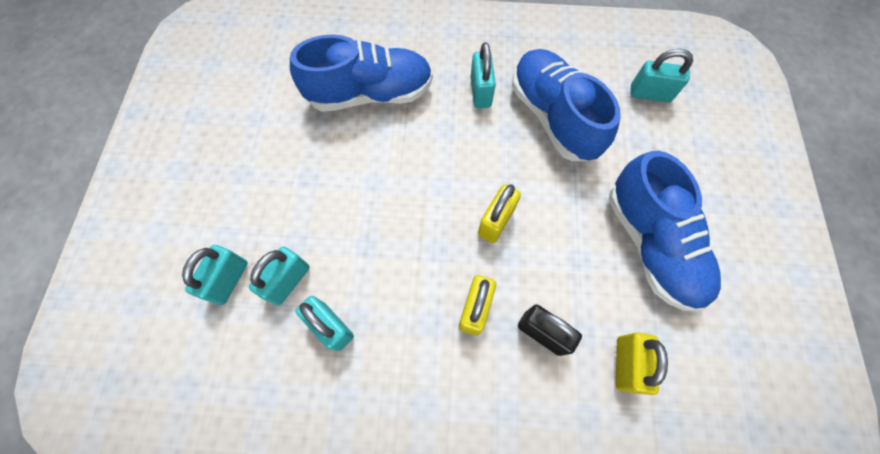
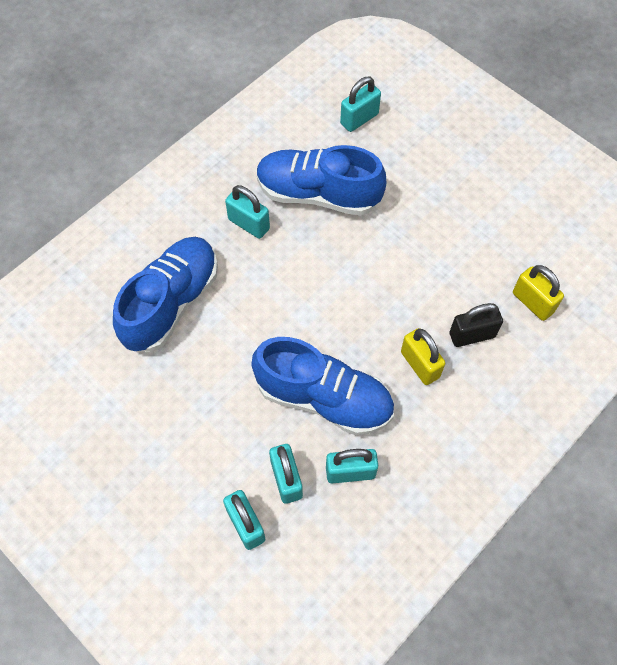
camera: 50 degrees left, 5 degrees down
(496, 221) = (367, 300): yellow padlock -> none
(650, 244) = (468, 218): blue shoe -> blue shoe (324, 398)

